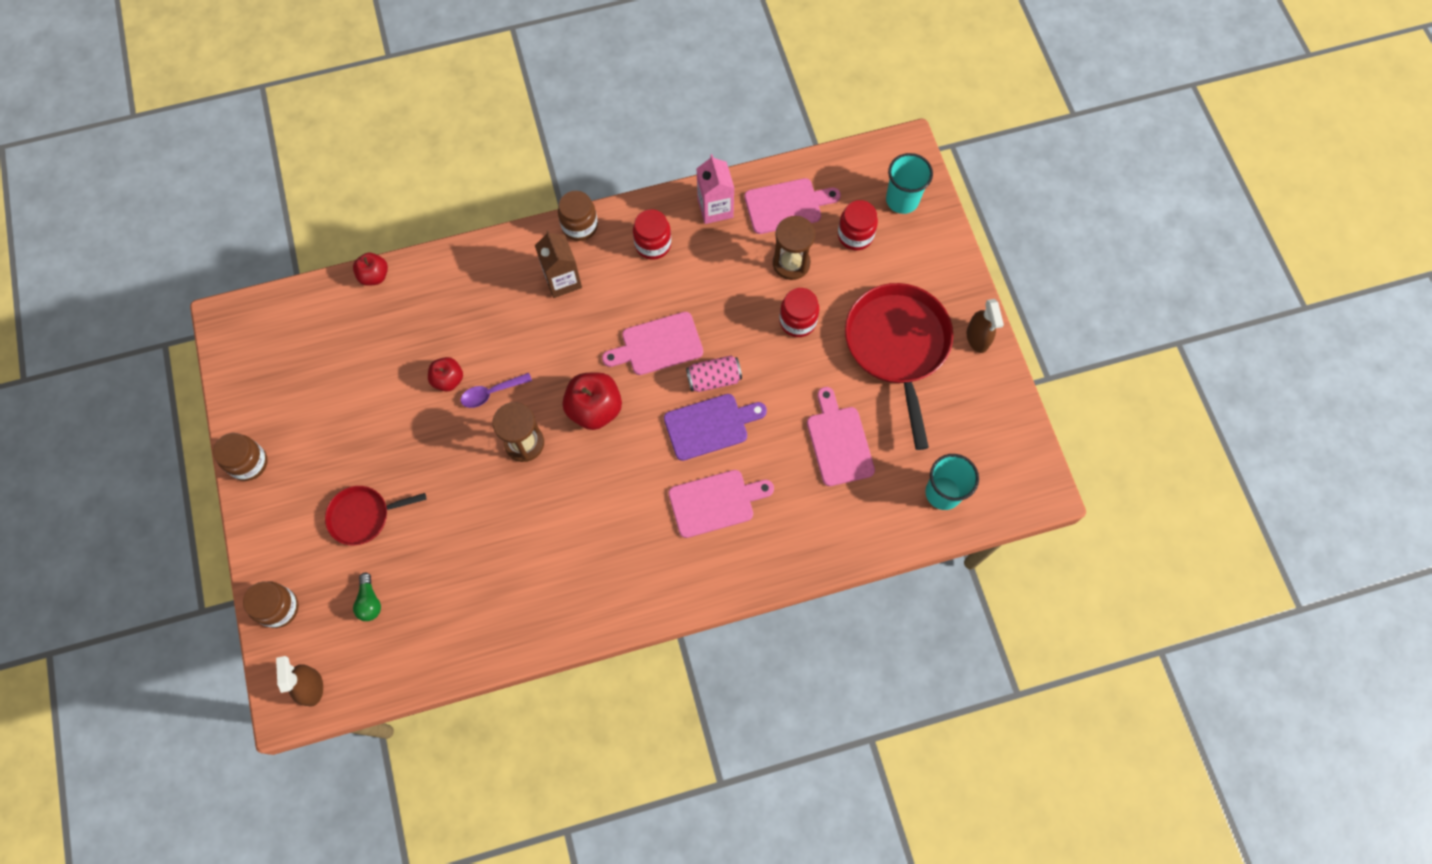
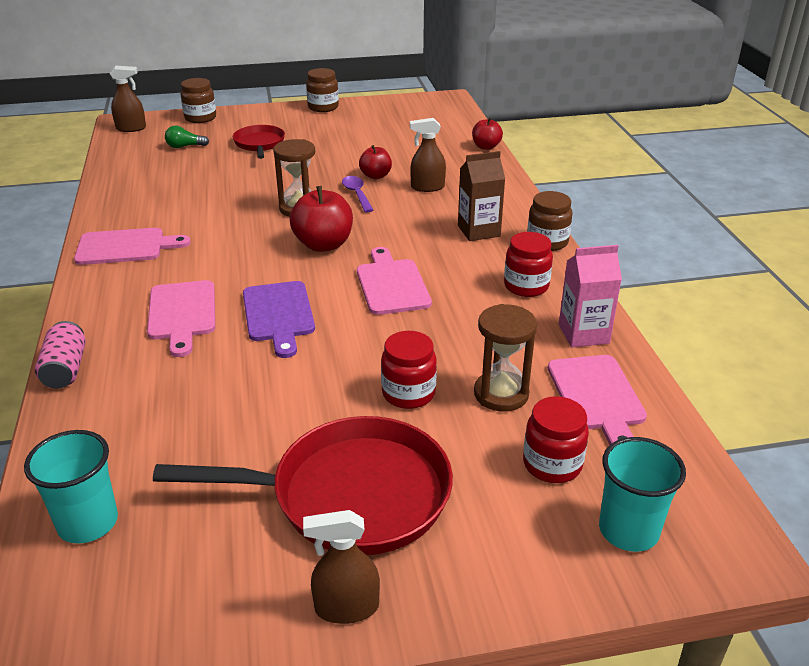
camera: 95 degrees right, 35 degrees down
(474, 328) = (427, 187): none -> brown spray bottle
(714, 379) = (338, 320): pink can -> pink can (65, 369)
(838, 442) = (217, 417): pink cutting board -> pink cutting board (125, 247)

